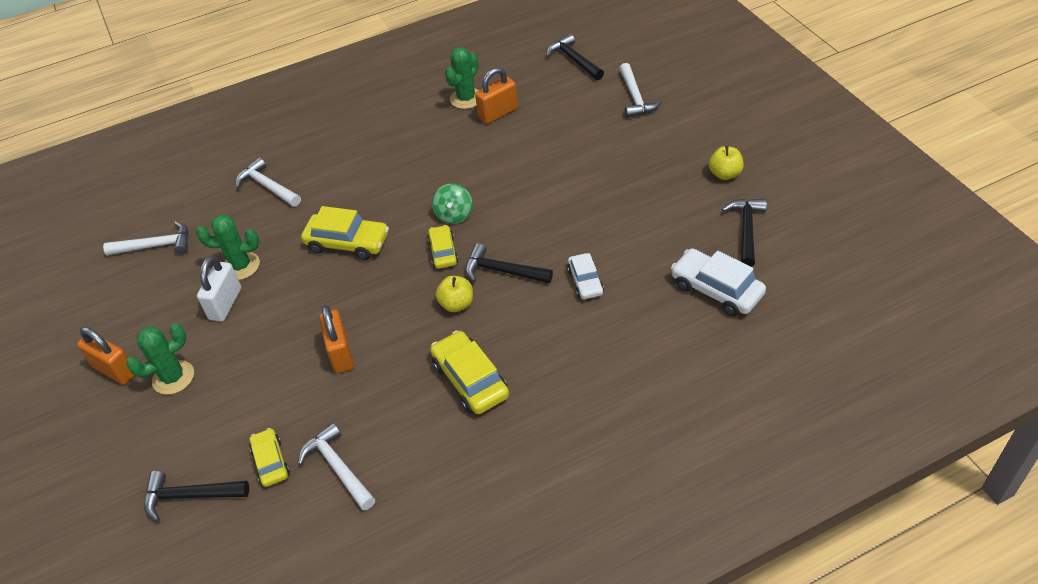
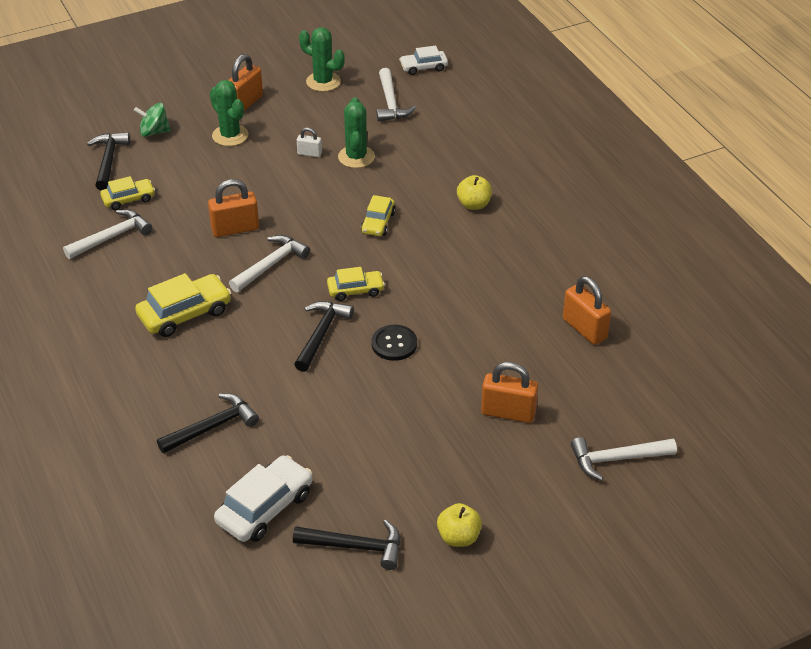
camera: 85 degrees right, 5 degrees down
(225, 304) = (309, 153): white padlock -> white padlock, size x0.54
(268, 186) = (467, 161): white hammer -> white hammer (271, 265)
(347, 243) = (378, 222): yellow car -> yellow car, size x0.62
(454, 215) = (410, 296): green spinning top -> green spinning top (154, 132)
(456, 304) = (281, 302): yellow apple -> yellow apple (474, 204)
(466, 99) = (613, 301): green cactus -> green cactus (323, 82)
(515, 222) = (394, 344): none -> black button
(574, 60) = (698, 401): black hammer -> black hammer (212, 427)
(585, 281) = (296, 398): white car -> white car (423, 67)
(593, 152) = (508, 413): none -> orange padlock

